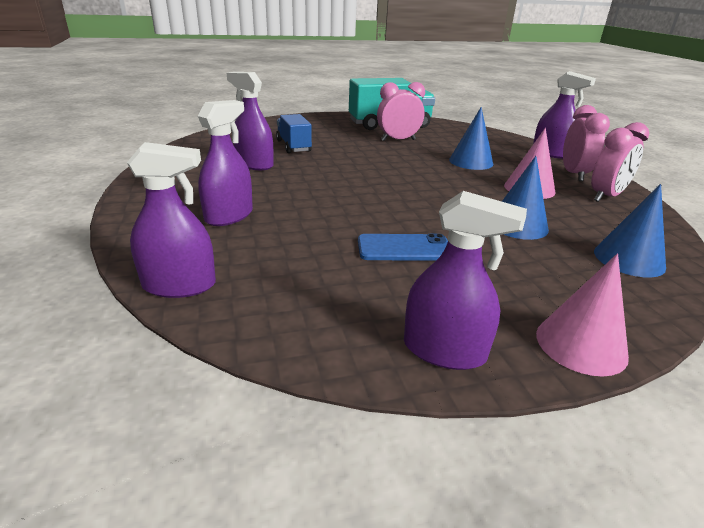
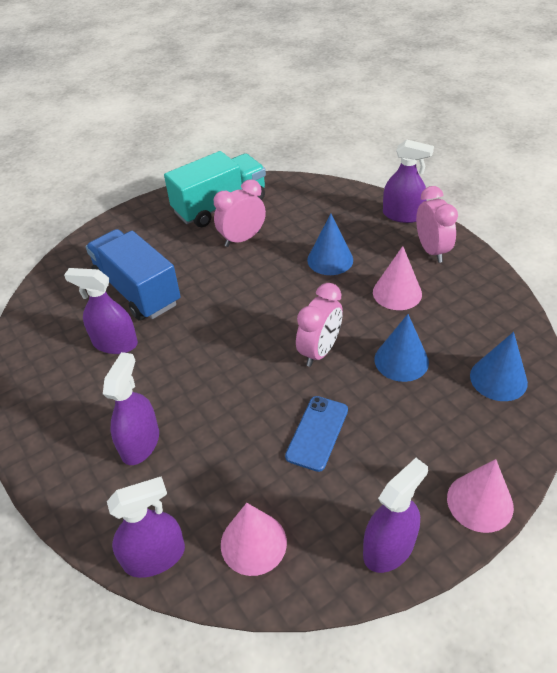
camera: 15 degrees left, 15 degrees up
(287, 303) = (253, 543): none -> pink cone
(293, 146) = (137, 291): blue truck -> blue truck, size x1.69
(404, 248) = (317, 433): blue phone -> blue phone turned 45 degrees counterclockwise
(444, 350) = (389, 547): purple spray bottle -> purple spray bottle turned 45 degrees counterclockwise
(606, 196) = (466, 282): pink clock -> pink clock (319, 351)

